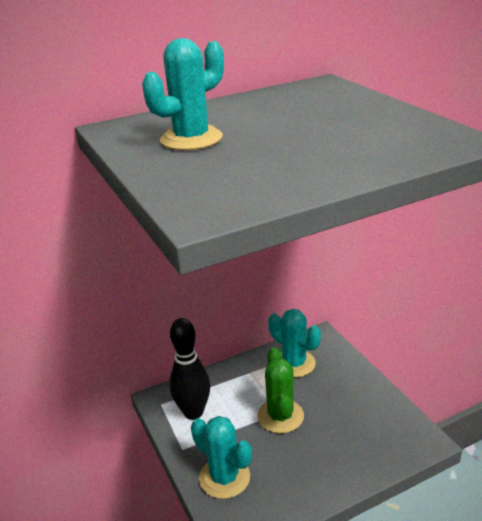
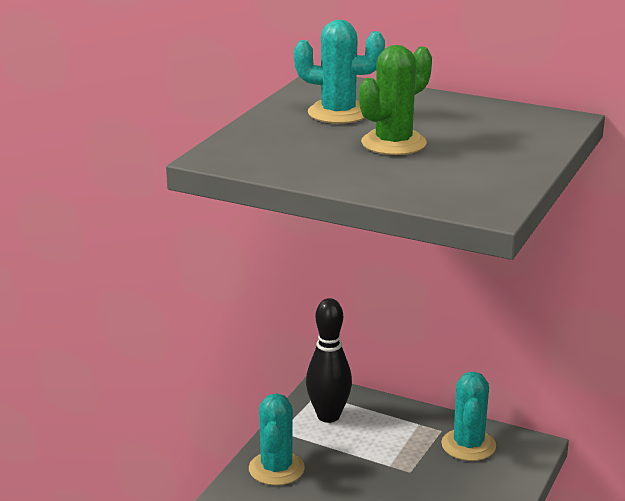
camera: 50 degrees right, 5 degrees down
(280, 416) = (385, 468): green cactus -> green cactus (393, 143)

